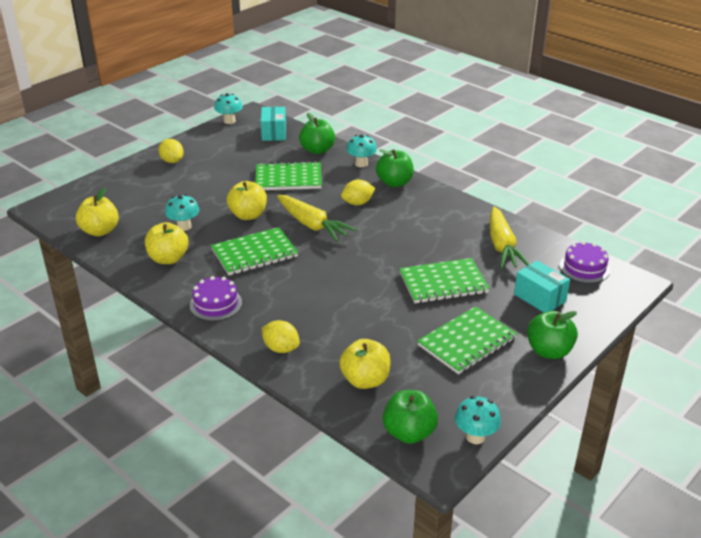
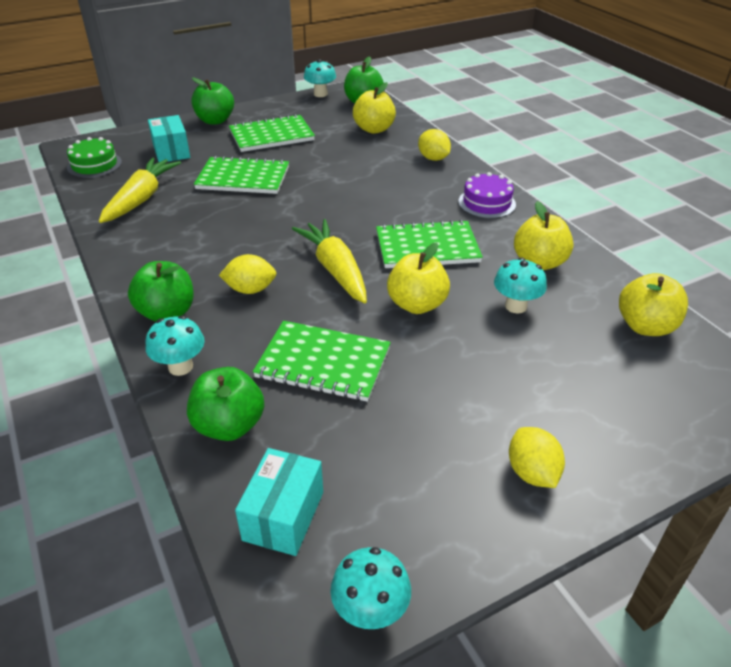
camera: 160 degrees left, 5 degrees up
(584, 268) = (94, 165): purple cake -> green cake

